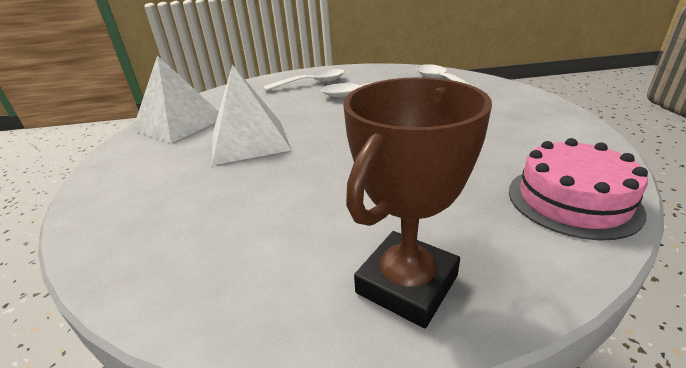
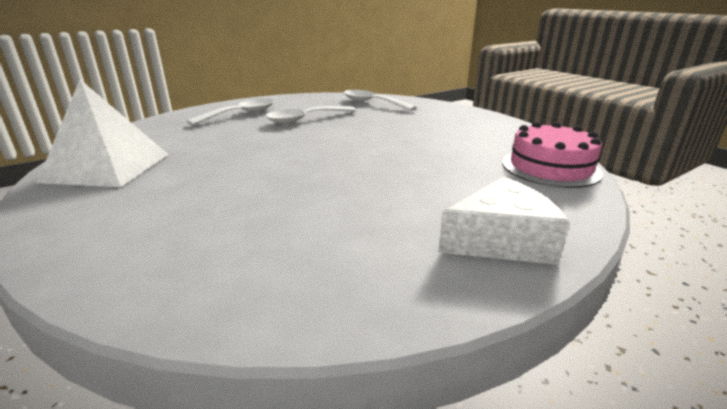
camera: 30 degrees left, 5 degrees down
(249, 141) = (228, 170): white pyramid -> none
(407, 284) = (501, 240): brown trophy -> white cheese

